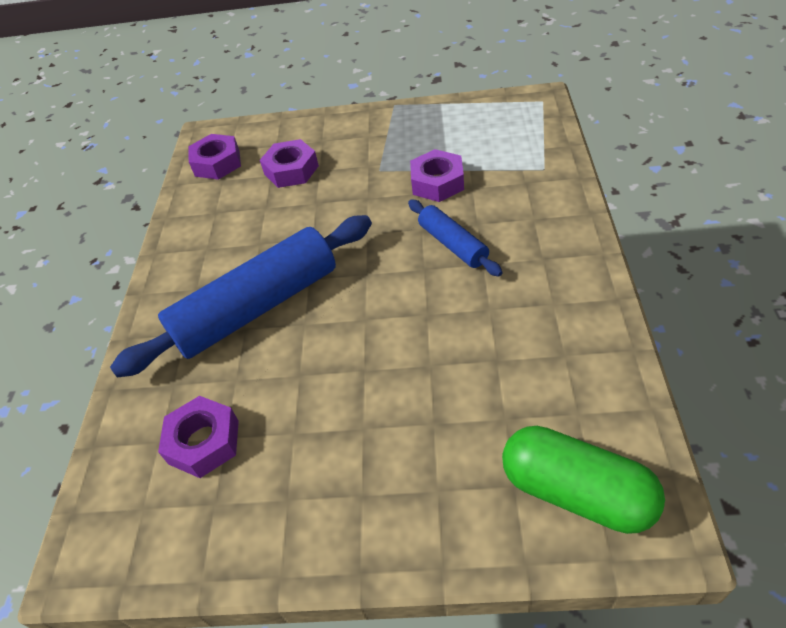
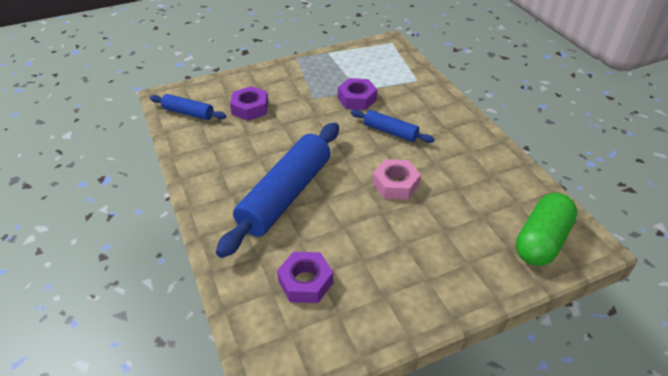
camera: 30 degrees left, 5 degrees down
(217, 163) = (188, 113): purple nut -> blue rolling pin
(409, 330) = (395, 184): none -> pink nut
(576, 492) = (541, 241): green capsule -> green capsule turned 60 degrees counterclockwise

